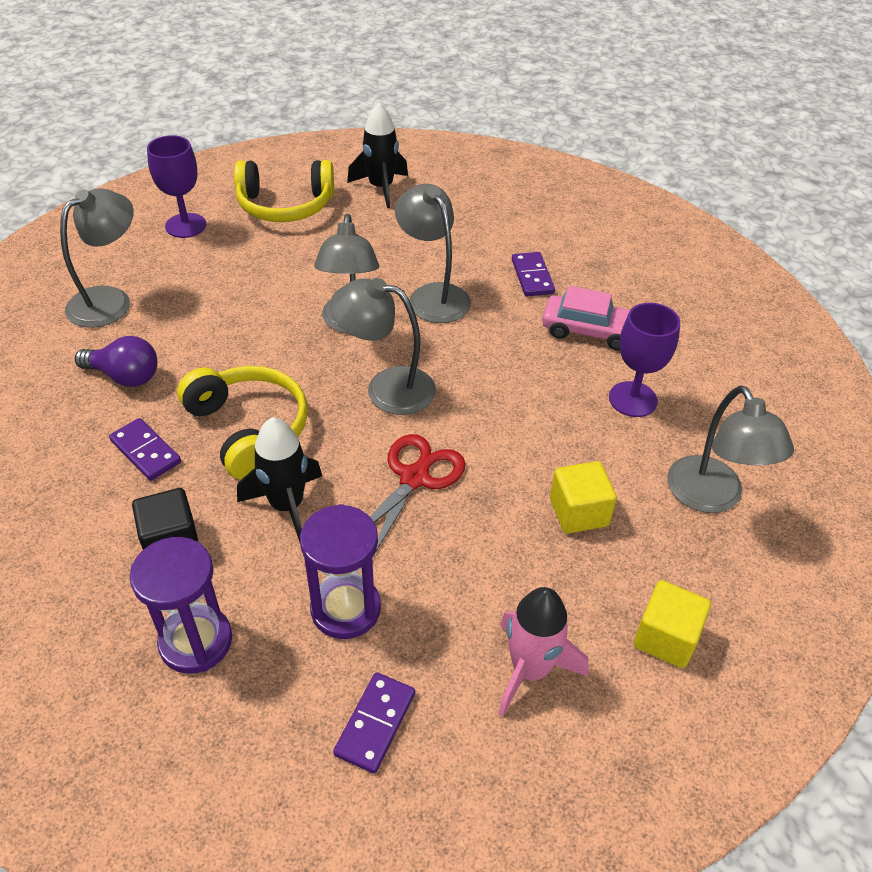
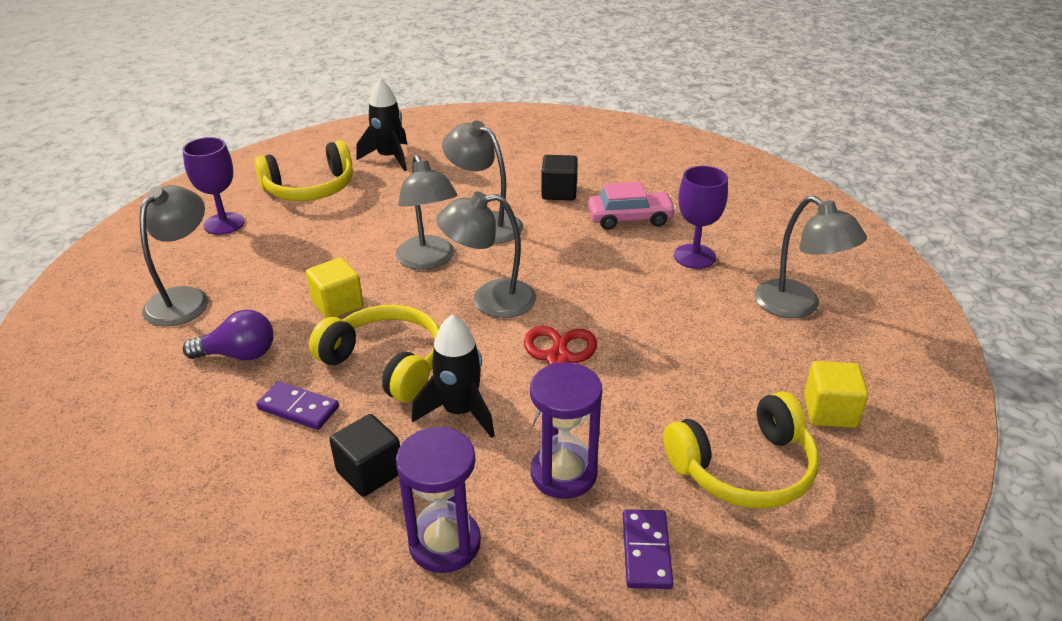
camera: 20 degrees left, 10 degrees down
(530, 670) = (744, 468): pink rocket -> yellow headphones
(532, 277) = (559, 192): purple domino -> black cube
(578, 512) = (706, 345): yellow cube -> yellow cube (337, 304)

